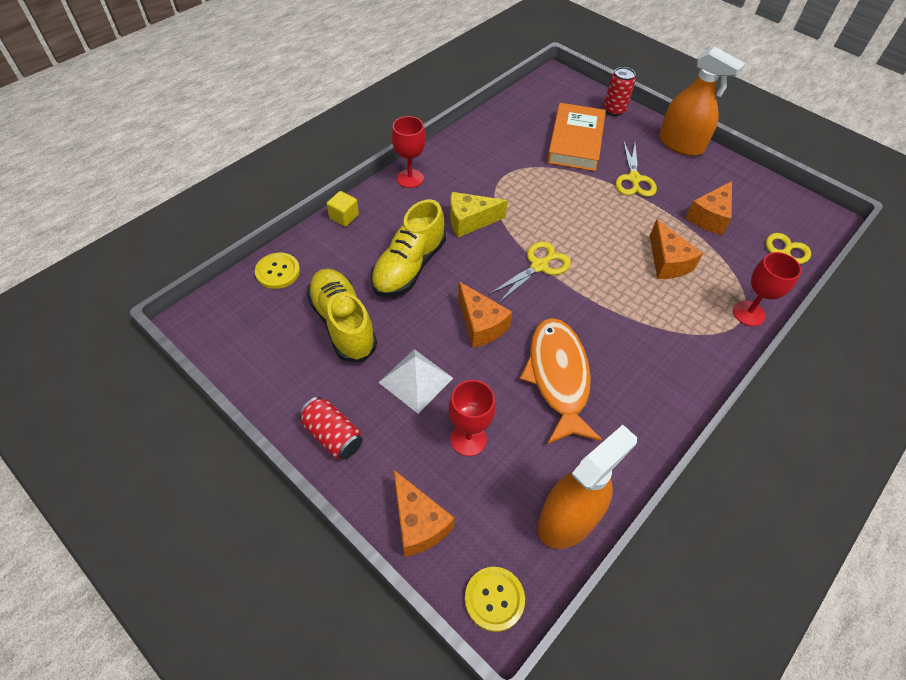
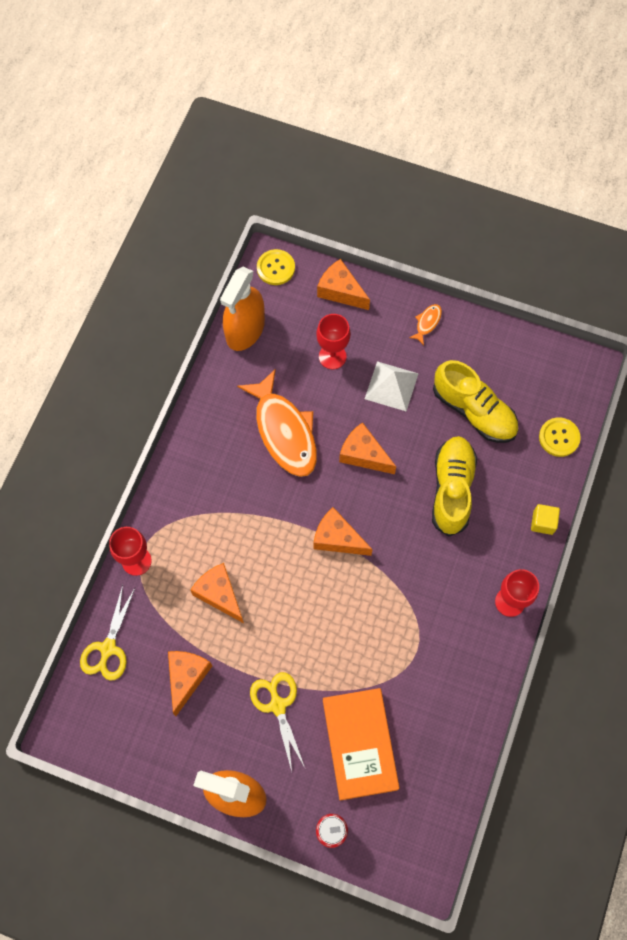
camera: 160 degrees right, 15 degrees up
(333, 435) = (427, 323): red can -> orange fish
(470, 221) = (423, 568): yellow cheese -> none
(539, 266) = (337, 538): yellow scissors -> orange cheese

